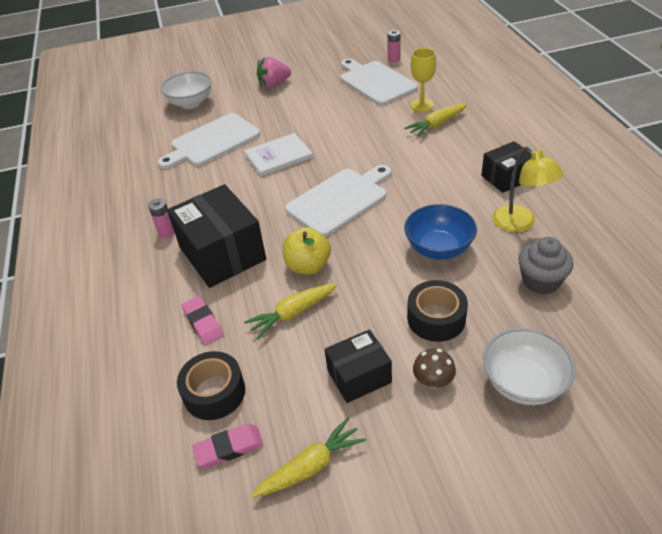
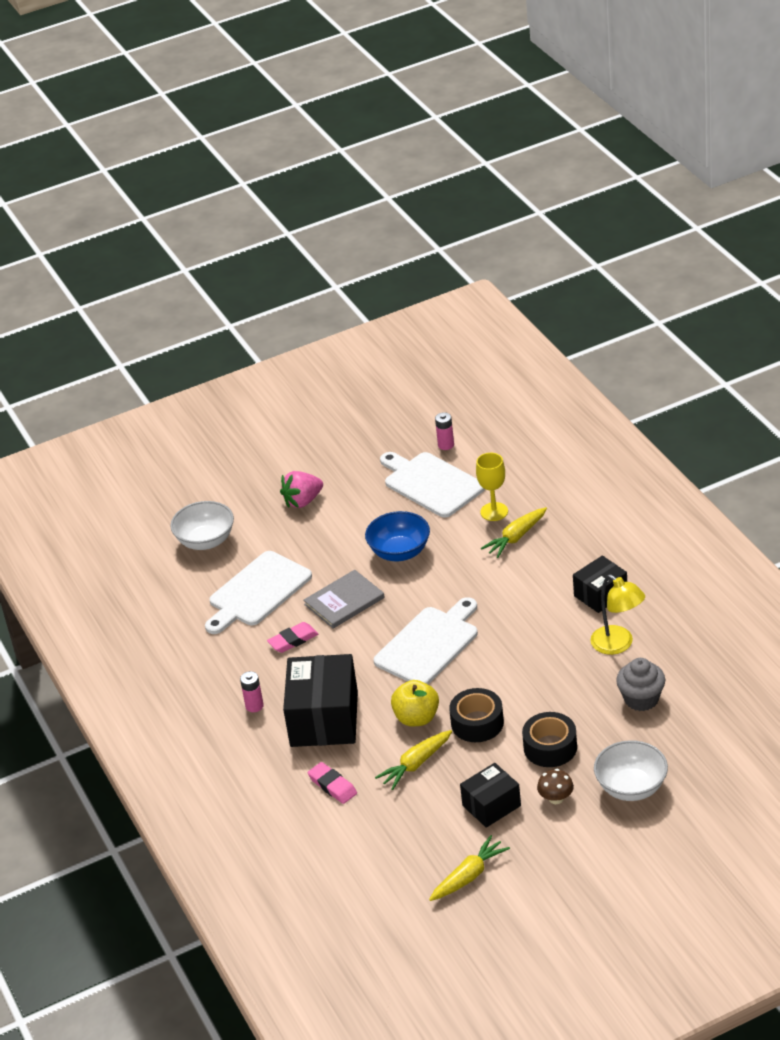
camera: 10 degrees left, 5 degrees down
(214, 392) = (367, 839): black tape -> black tape (477, 723)
(222, 253) = (324, 719): black box -> black box turned 45 degrees clockwise
(229, 448) = (397, 876): pink eraser -> pink eraser (293, 640)
(278, 156) = (344, 601): white book -> grey book
(438, 248) = (542, 681): blue bowl -> blue bowl (400, 552)

